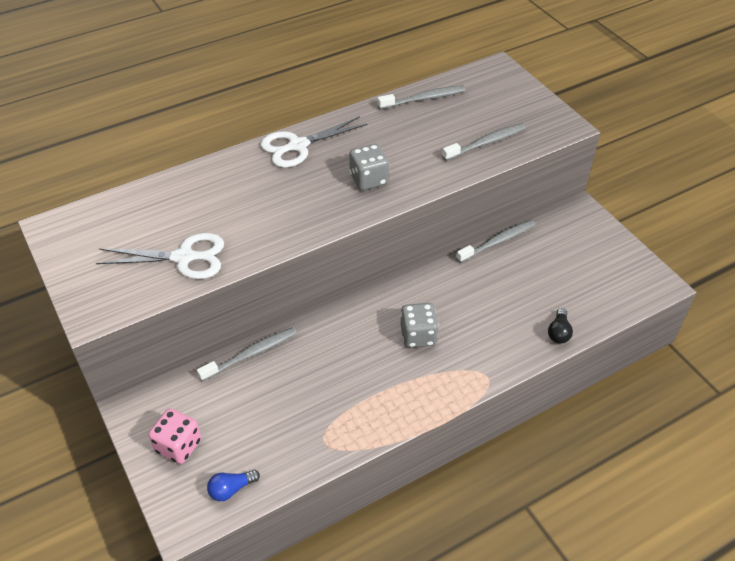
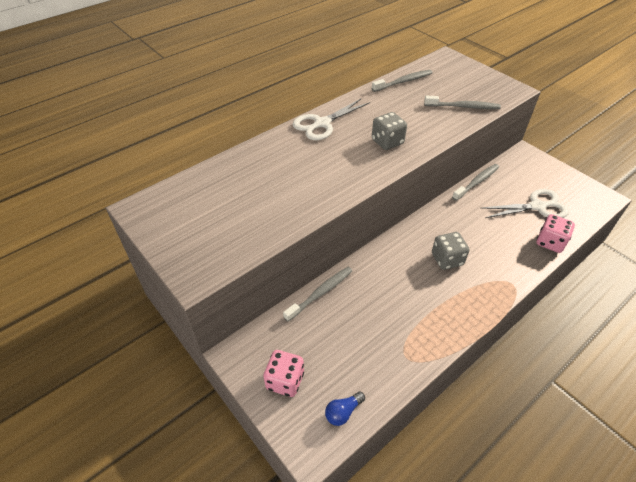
camera: 10 degrees left, 0 degrees up
(184, 257) = (261, 219): white scissors -> white scissors (537, 206)
(486, 143) = (463, 107): grey toothbrush -> grey toothbrush turned 45 degrees clockwise
(558, 332) = (550, 242): black light bulb -> pink dice

